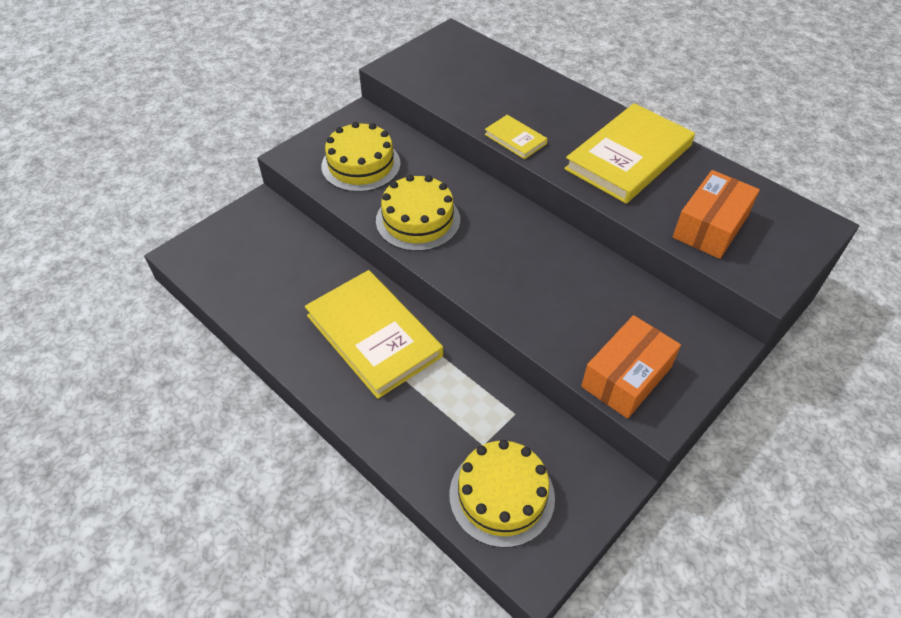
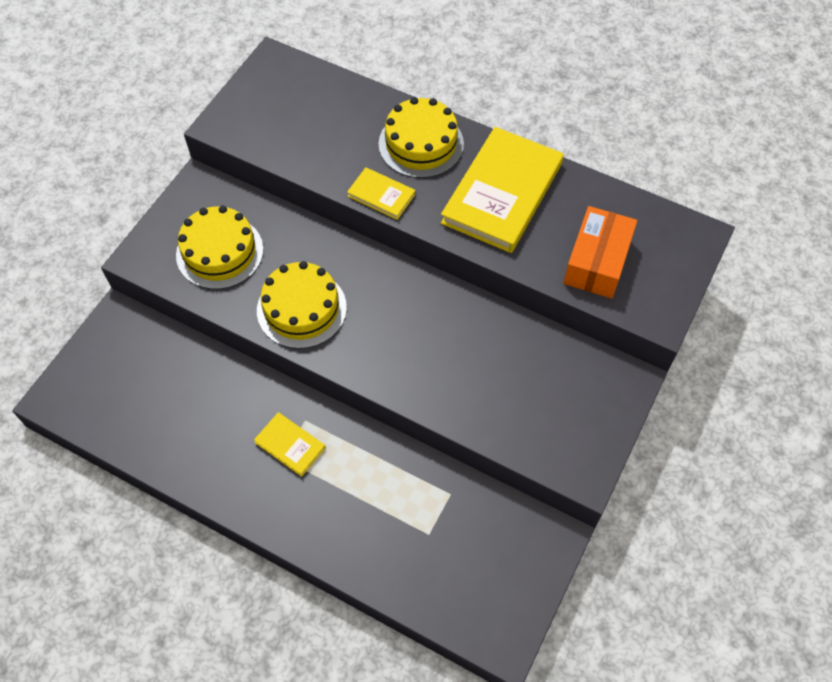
camera: 15 degrees left, 10 degrees up
(373, 336) = (290, 445): yellow book -> yellow book, size x0.47
(501, 495) = (458, 580): yellow cake -> yellow cake (421, 144)
(626, 377) = (547, 438): orange box -> none

